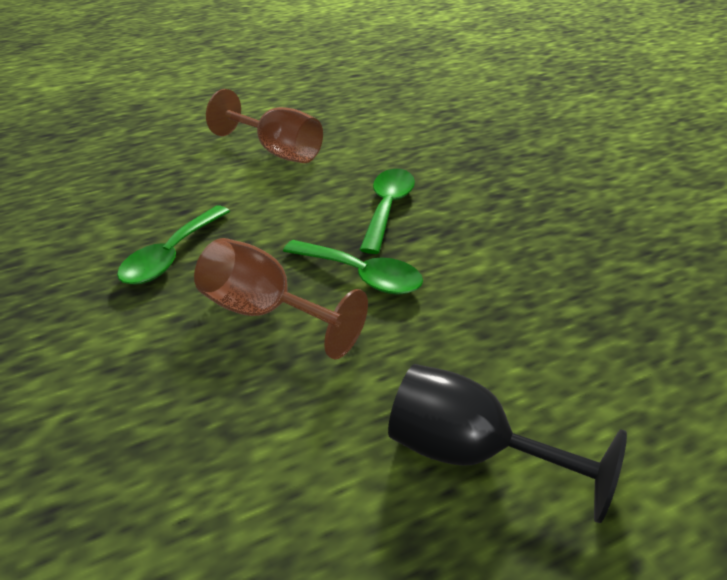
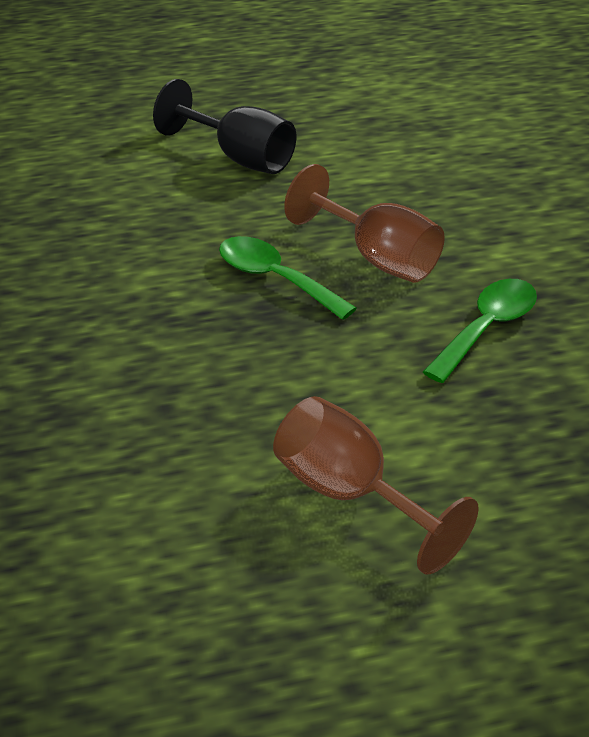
camera: 170 degrees left, 0 degrees up
(387, 208) = (214, 357): green spoon -> none

